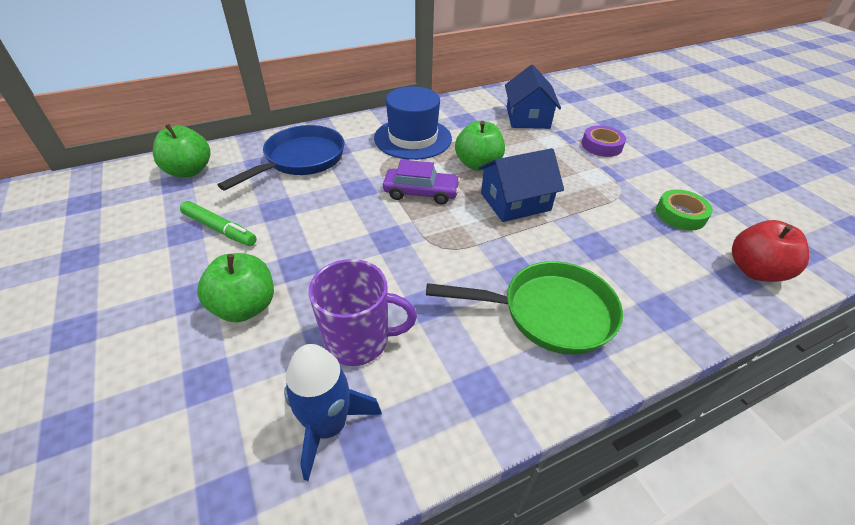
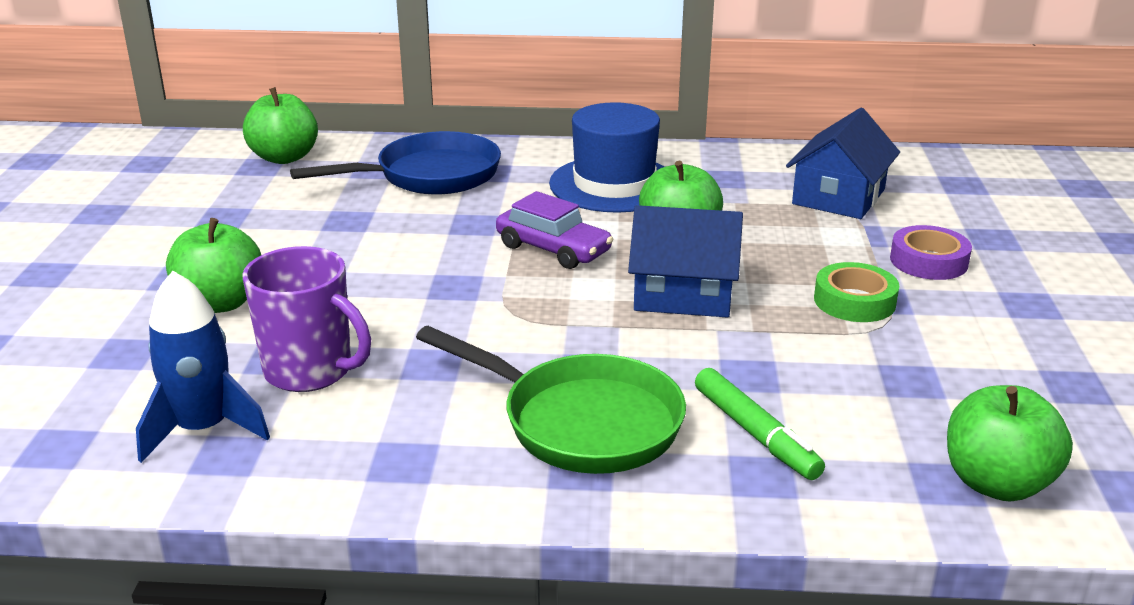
camera: 30 degrees right, 15 degrees down
(219, 229) = (263, 223): green marker -> green marker (755, 433)
(680, 214) = (955, 381): green tape -> green tape (854, 301)
(755, 270) = (996, 483): red apple -> green apple

